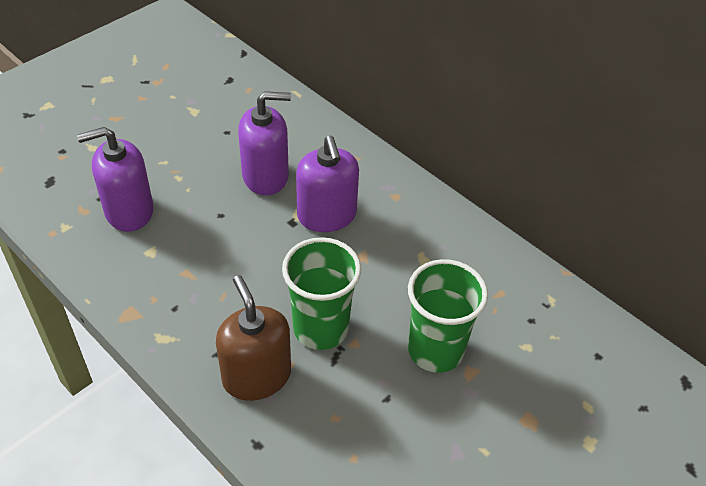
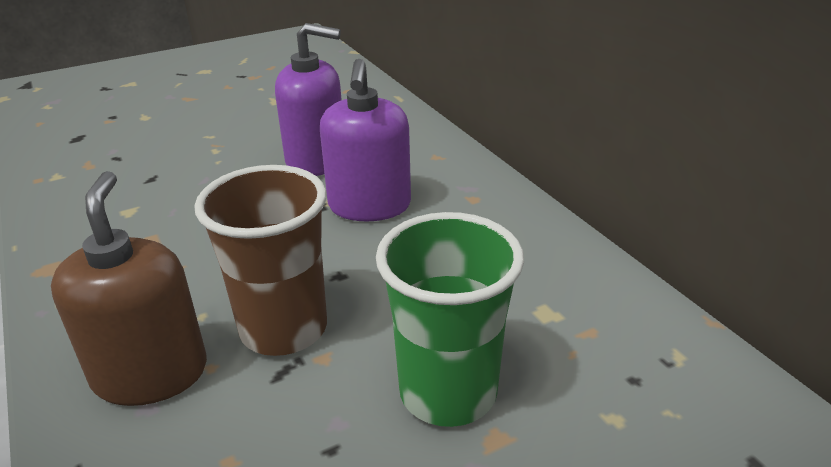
camera: 20 degrees right, 15 degrees down
(129, 211) = (136, 171): purple soap dispenser -> none
(320, 328) = (284, 329): green cup -> brown cup

